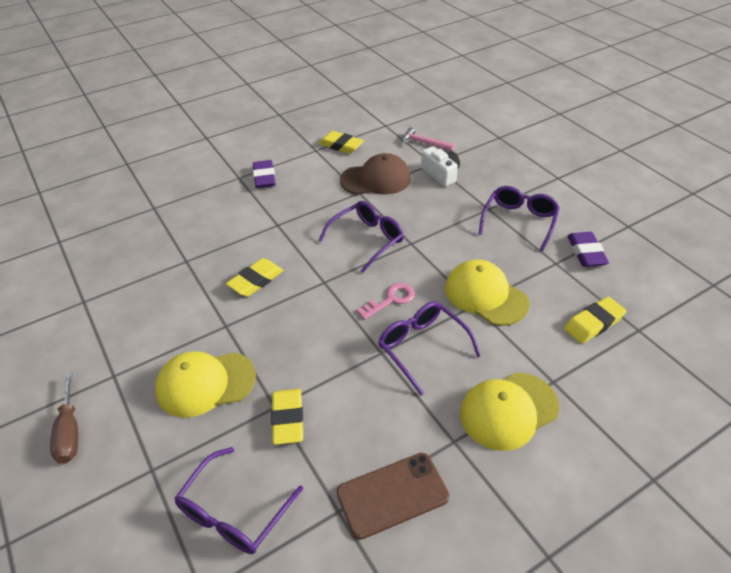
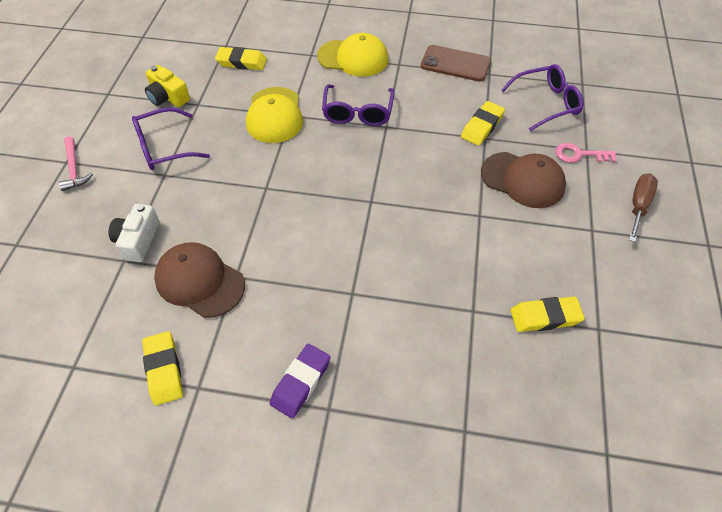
camera: 140 degrees left, 10 degrees up
(205, 383) = (523, 180): yellow cap -> brown cap
(256, 280) = (424, 241): yellow eraser -> yellow eraser (545, 317)
(367, 239) = (294, 216): purple glasses -> none
(391, 300) = (339, 154): pink key -> pink key (579, 154)
(424, 143) = (86, 297): pink hammer -> pink hammer (74, 169)
(586, 252) = (168, 97): purple eraser -> yellow camera

